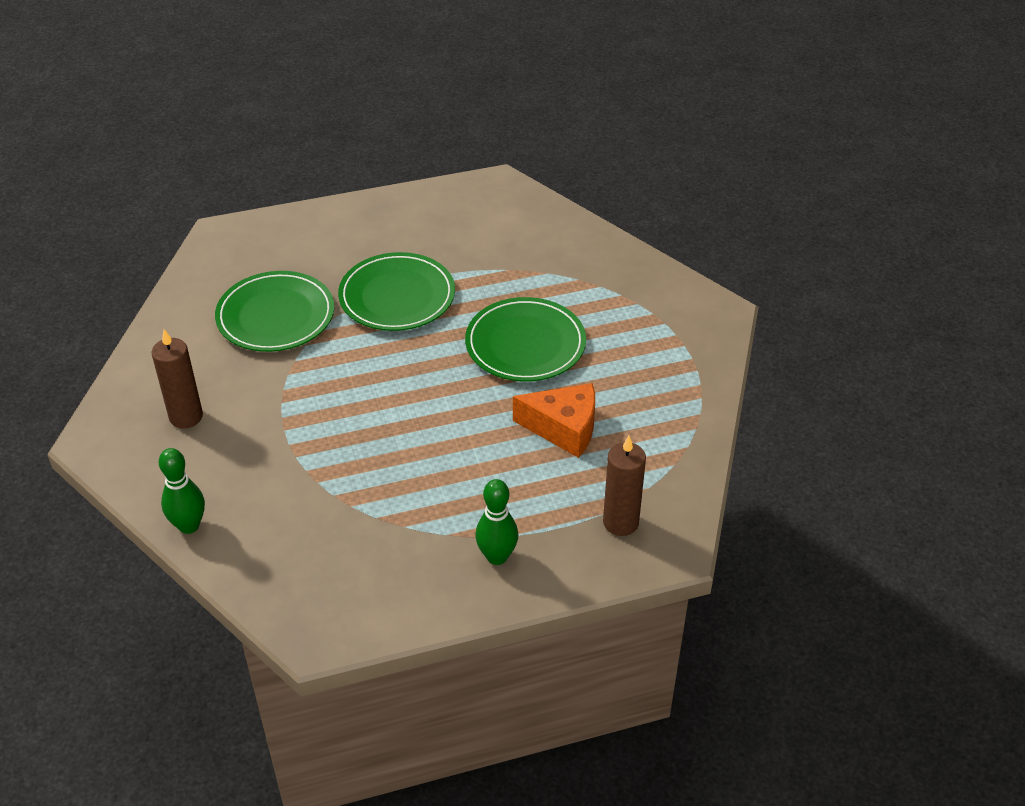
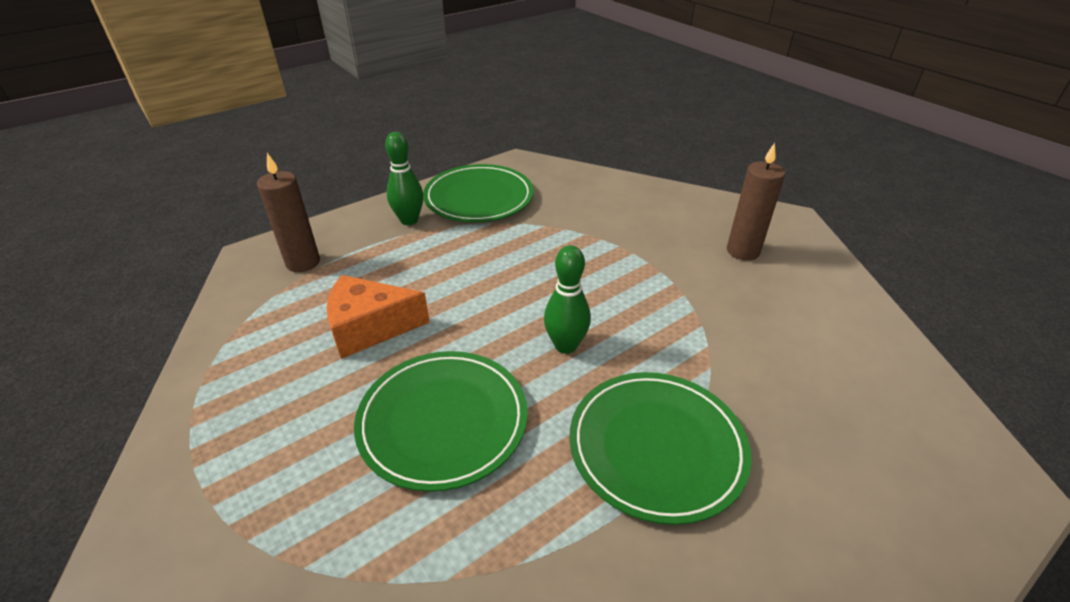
camera: 160 degrees right, 5 degrees down
(189, 525) = (654, 190): green bowling pin -> green bowling pin (565, 345)
(275, 316) = (777, 370): green plate -> green plate (479, 198)

